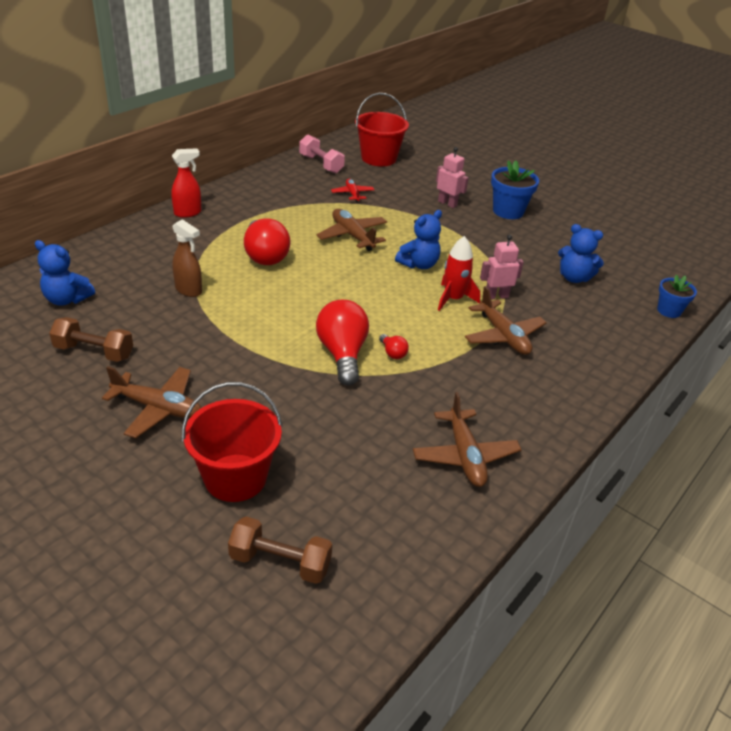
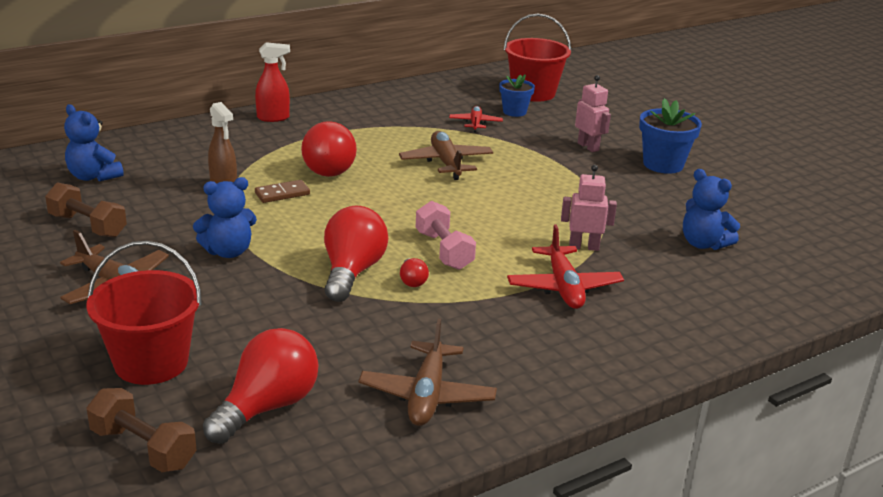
camera: 20 degrees right, 10 degrees down
(241, 288) = (282, 194): none -> brown domino
(321, 164) = (458, 91): pink dumbbell -> pink dumbbell (444, 250)
(354, 497) = (267, 407): none -> red light bulb
(419, 264) = (507, 201): blue teddy bear -> blue teddy bear (228, 252)
(453, 299) = (526, 241): red rocket -> none
(503, 336) = (563, 287): brown plane -> red plane
(669, 311) = (815, 298): blue flower pot -> blue flower pot (514, 112)

